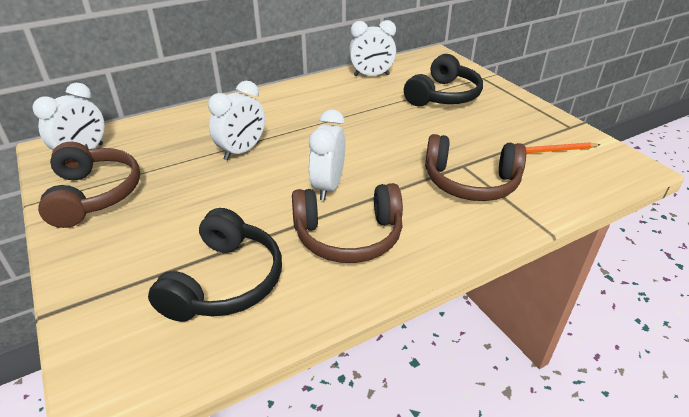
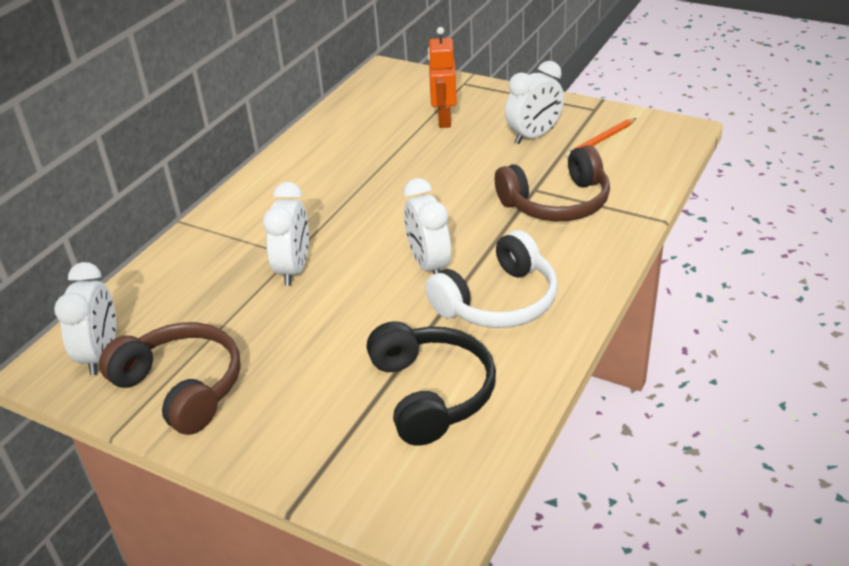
camera: 30 degrees left, 0 degrees up
(348, 236) = (498, 301): brown headphones -> white headphones
(371, 75) = (339, 124): white clock -> white clock (534, 136)
(443, 96) = (444, 120): black headphones -> orange robot

